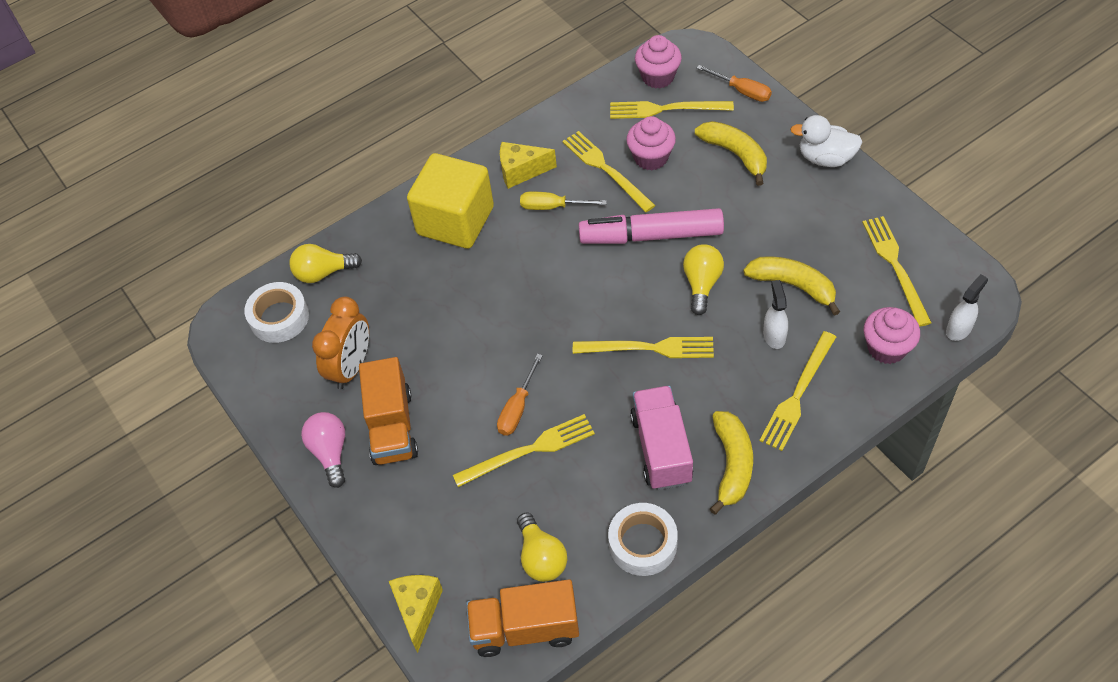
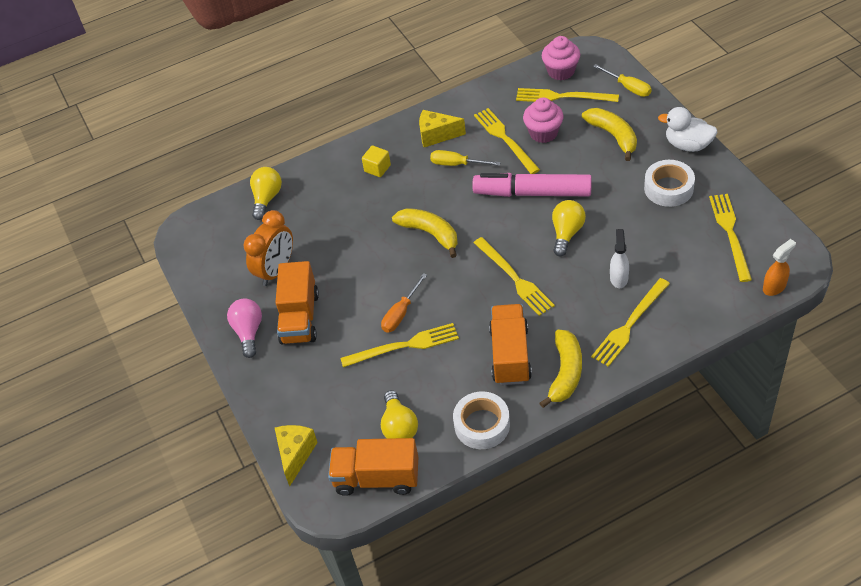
camera: 10 degrees right, 5 degrees down
(279, 317) = (227, 229): white tape -> white tape (668, 188)
(323, 273) = (267, 198): yellow light bulb -> yellow light bulb turned 105 degrees clockwise
(455, 221) = (377, 168): yellow cube -> yellow cube, size x0.41
(649, 348) = (514, 278): yellow fork -> yellow fork turned 45 degrees clockwise
(661, 448) = (510, 355): pink truck -> orange truck
(742, 91) = (628, 87): orange screwdriver -> yellow screwdriver
(793, 285) = (641, 241): yellow banana -> yellow banana (430, 233)
(886, 348) = (710, 296): pink cupcake -> none
(959, 329) = (774, 287): white spray bottle -> orange spray bottle

